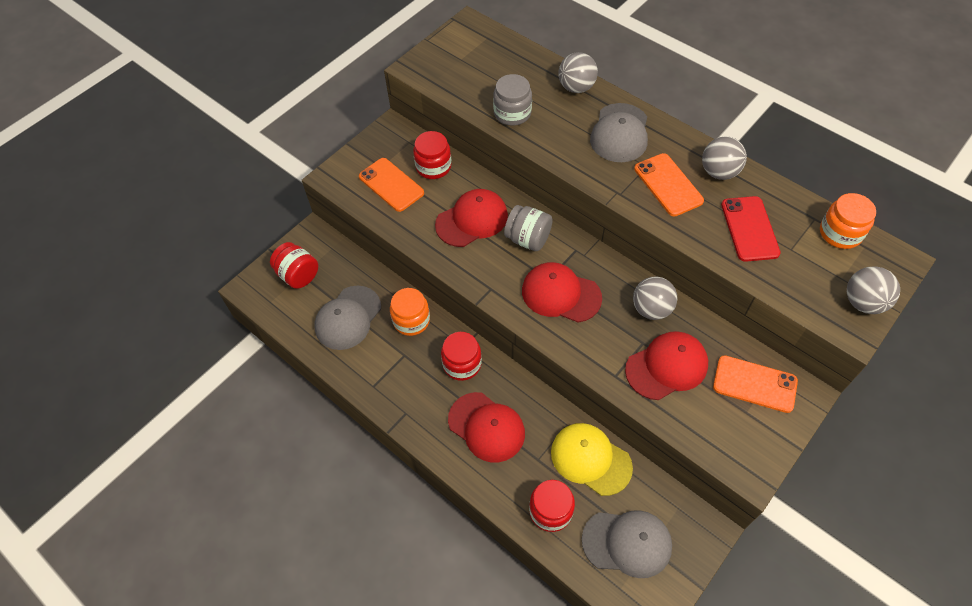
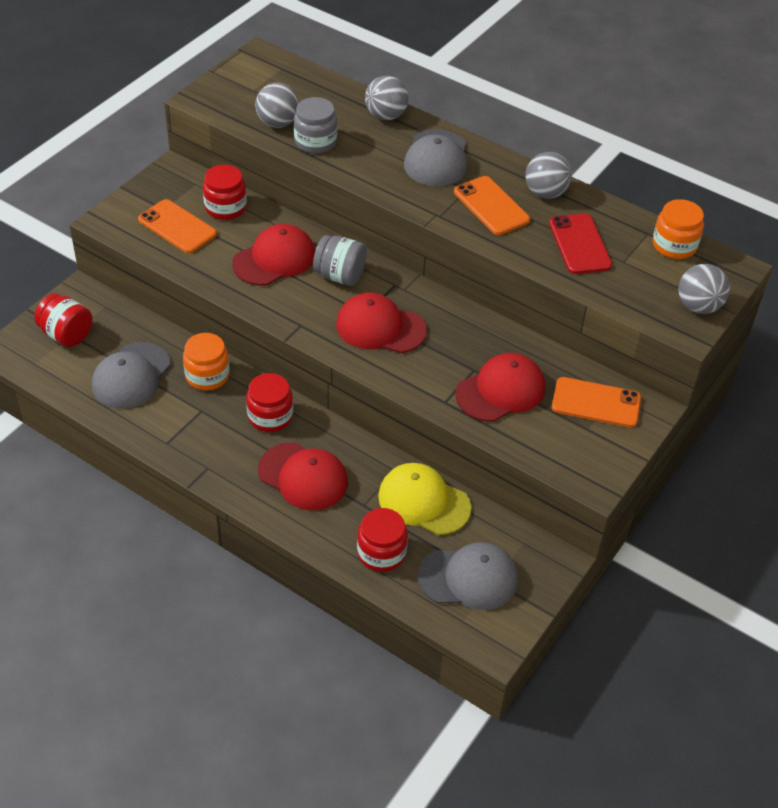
camera: 10 degrees left, 10 degrees down
(651, 309) = (481, 338): grey ball -> grey ball (278, 123)

